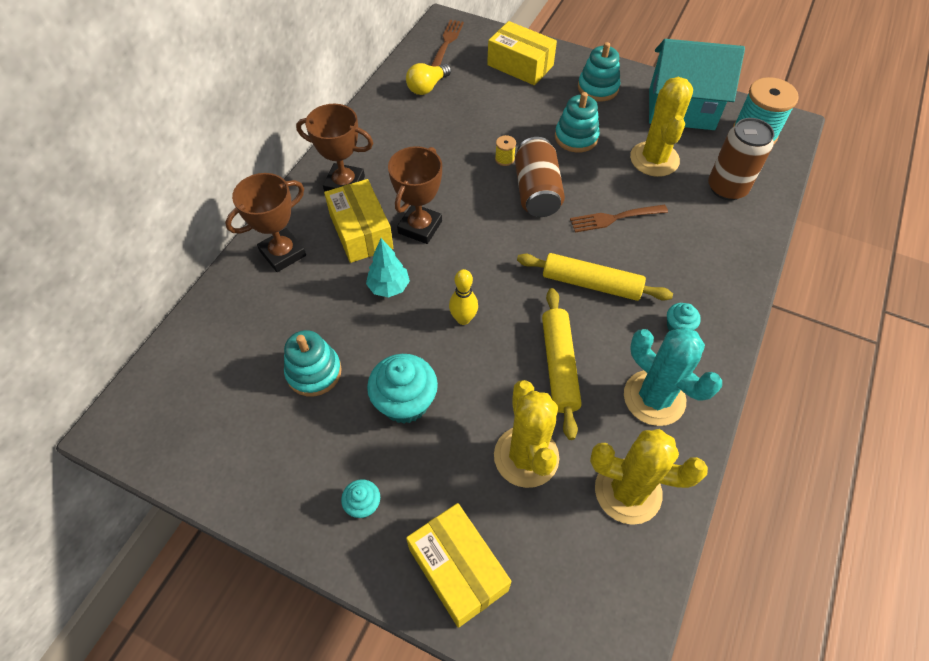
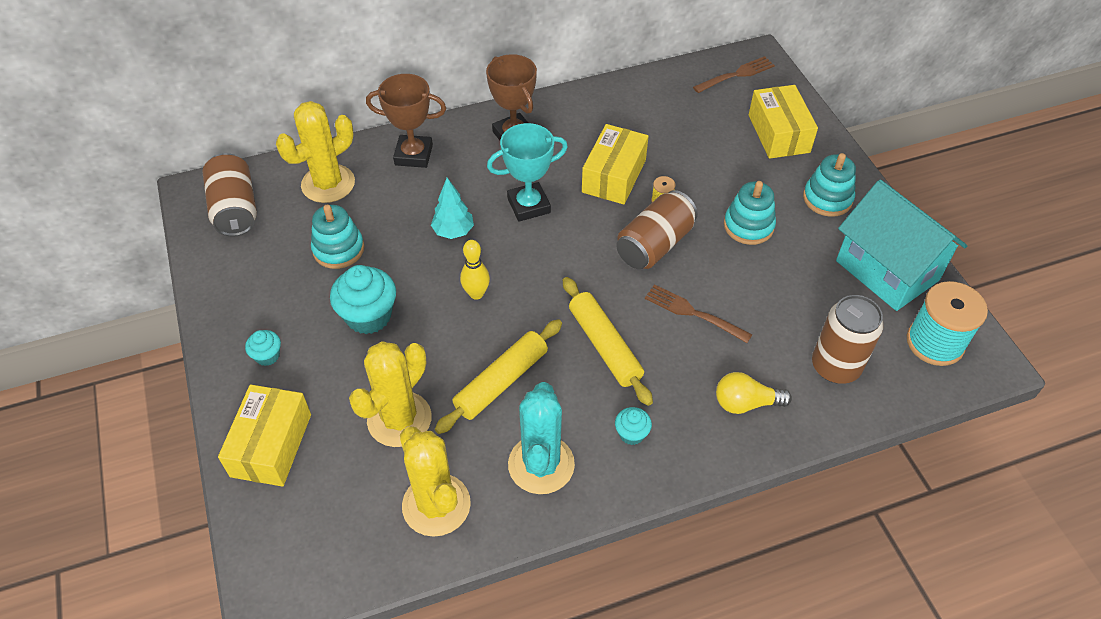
camera: 45 degrees right, 5 degrees down
(175, 413) = (235, 209): none -> brown can
(361, 232) = (483, 178): yellow box -> yellow box (614, 176)
(420, 227) = (528, 205): brown trophy -> turquoise trophy
(427, 87) = (672, 101): yellow light bulb -> yellow light bulb (745, 403)
(654, 159) = (797, 293): yellow cactus -> yellow cactus (328, 184)

